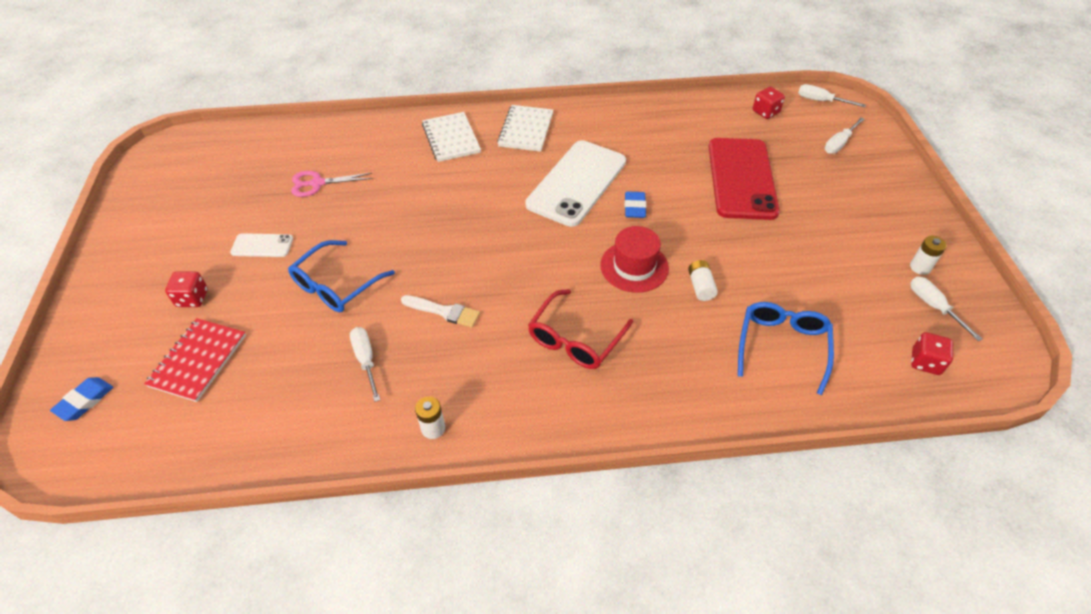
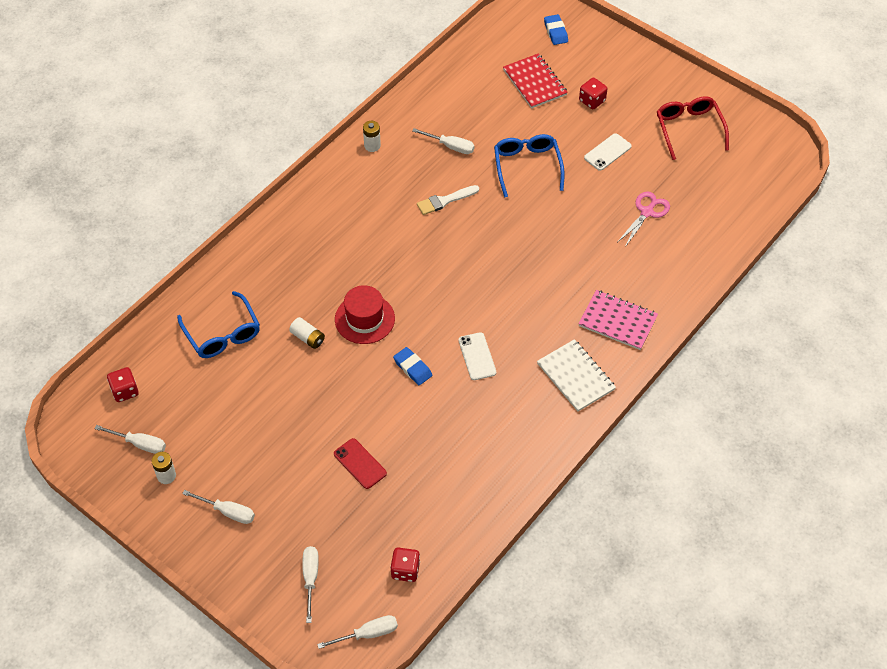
camera: 135 degrees right, 5 degrees up
(451, 138) = (617, 321): white notebook -> pink notebook
(575, 339) = (350, 244): red glasses -> red glasses (689, 129)
(576, 183) = (477, 356): white phone -> white phone, size x0.45
(741, 178) = (360, 463): red phone -> red phone, size x0.45
(878, 213) = (228, 512): none -> white screwdriver

